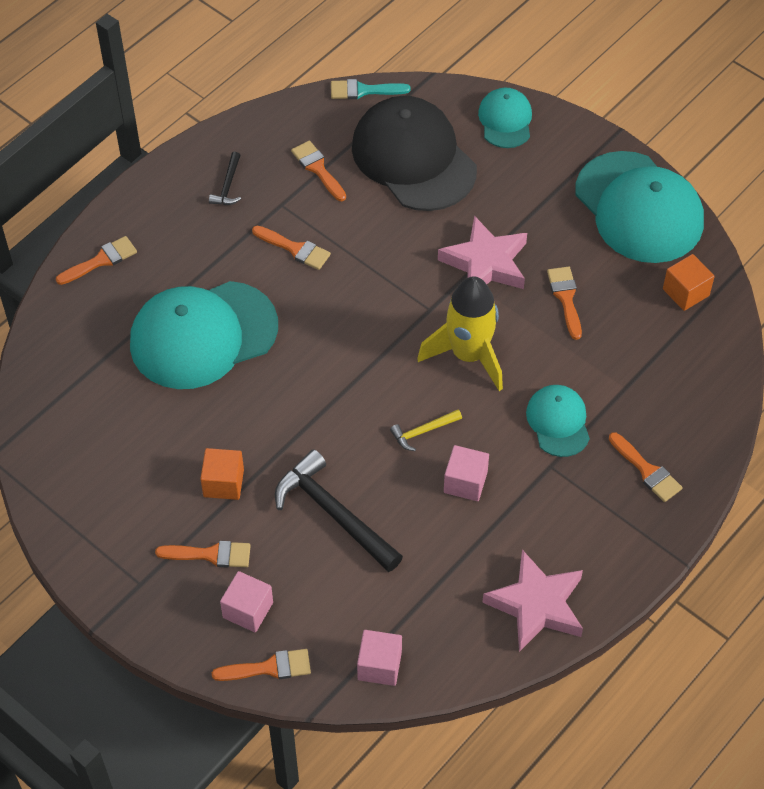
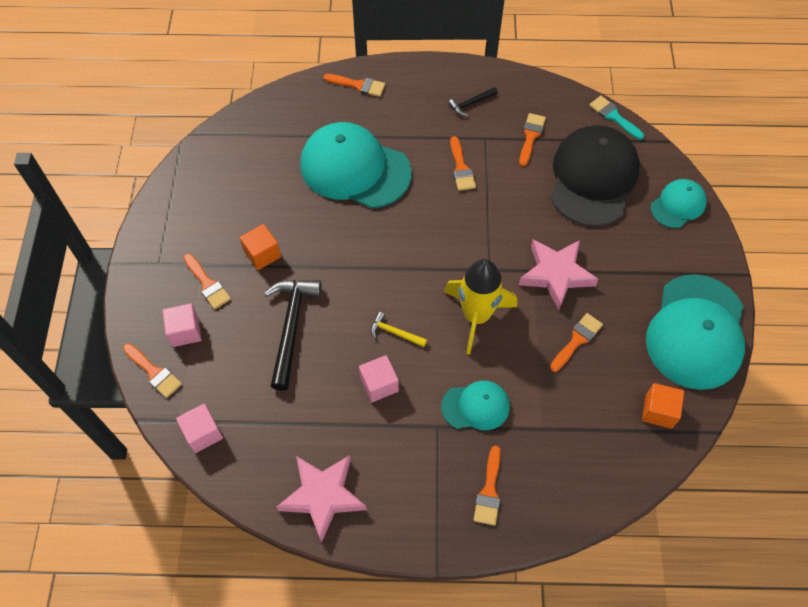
camera: 50 degrees right, 5 degrees up
(558, 422) = (476, 406): turquoise cap -> turquoise cap turned 45 degrees clockwise

